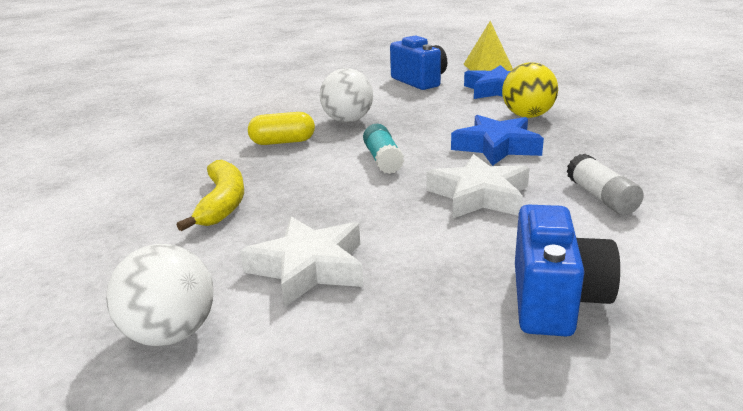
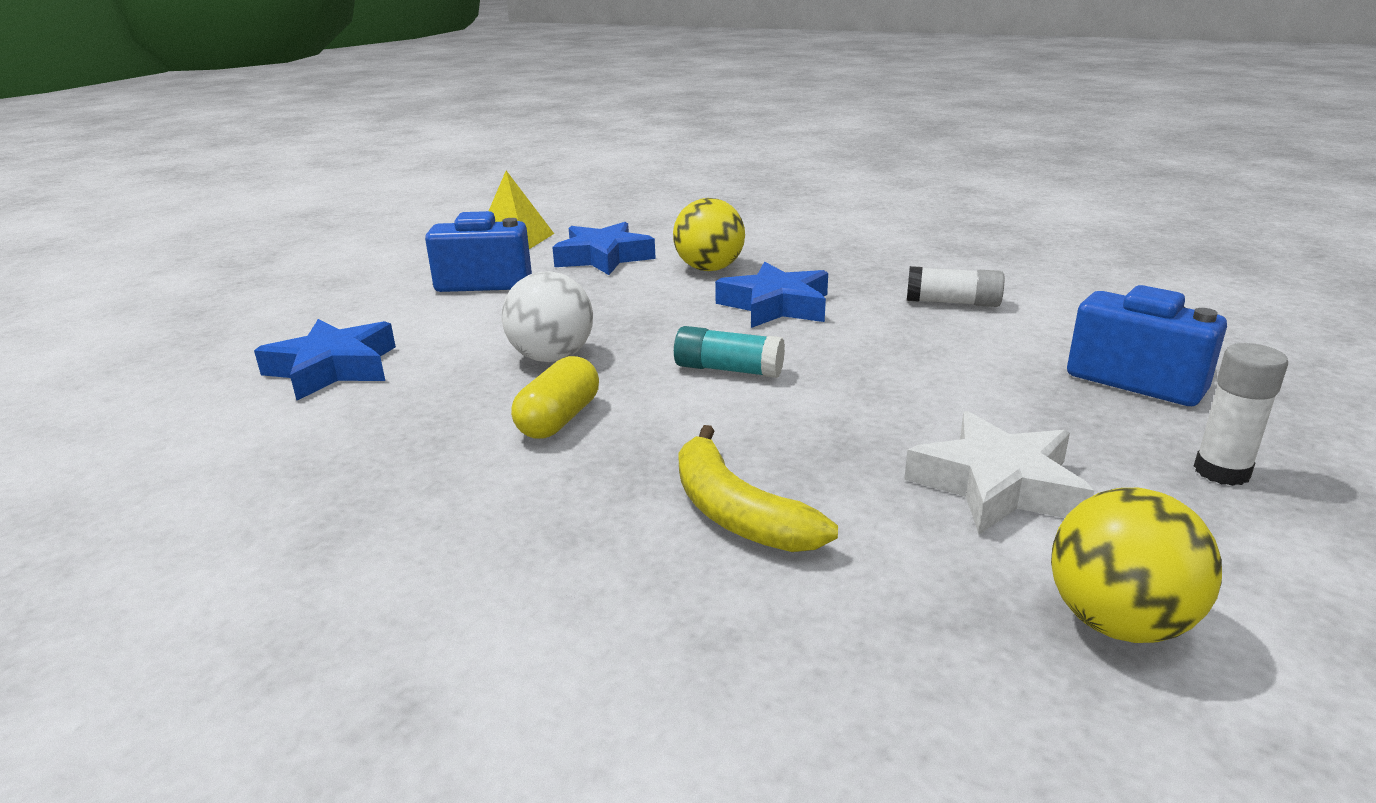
camera: 60 degrees left, 0 degrees up
(171, 333) = (1118, 622): white ball -> yellow ball
(222, 203) = (736, 513): yellow banana -> yellow banana turned 150 degrees counterclockwise
(289, 91) = (333, 368): none -> blue star
(411, 359) = (1221, 471): none -> white glue stick
(479, 196) = (894, 348): white star -> none

